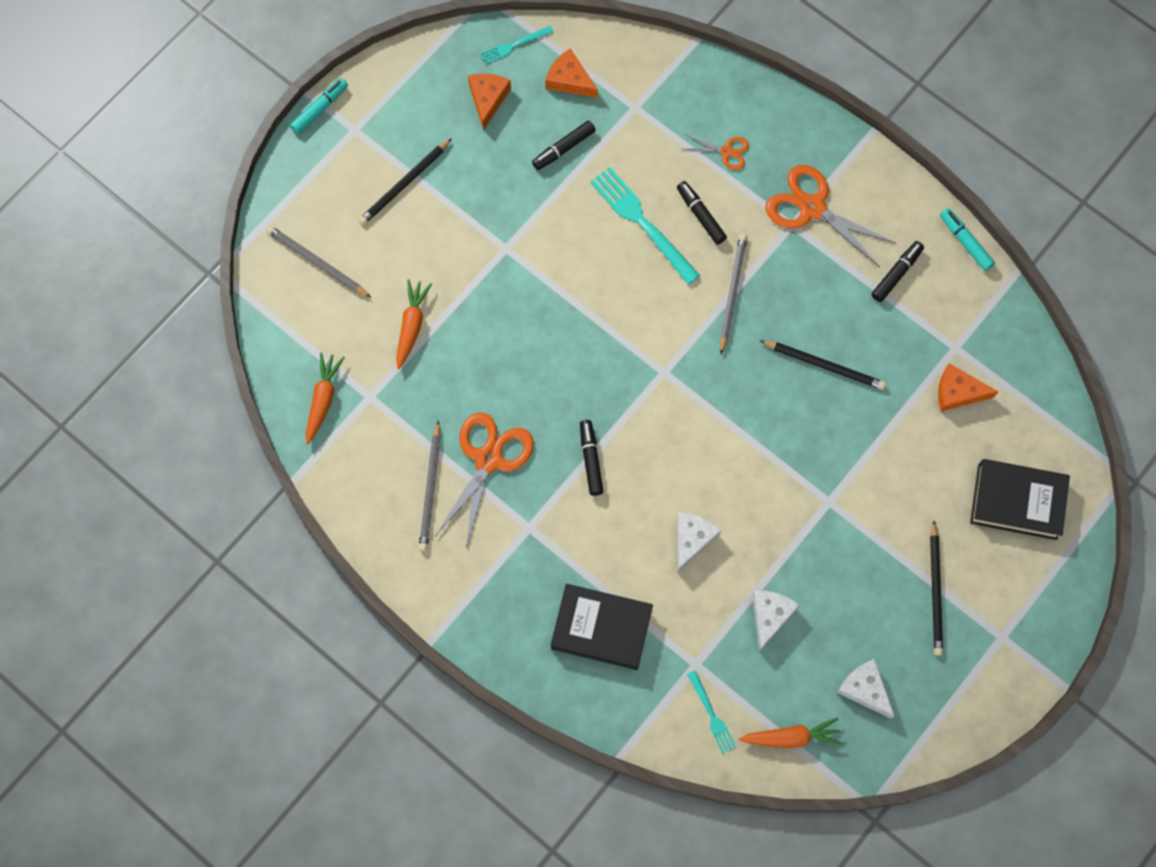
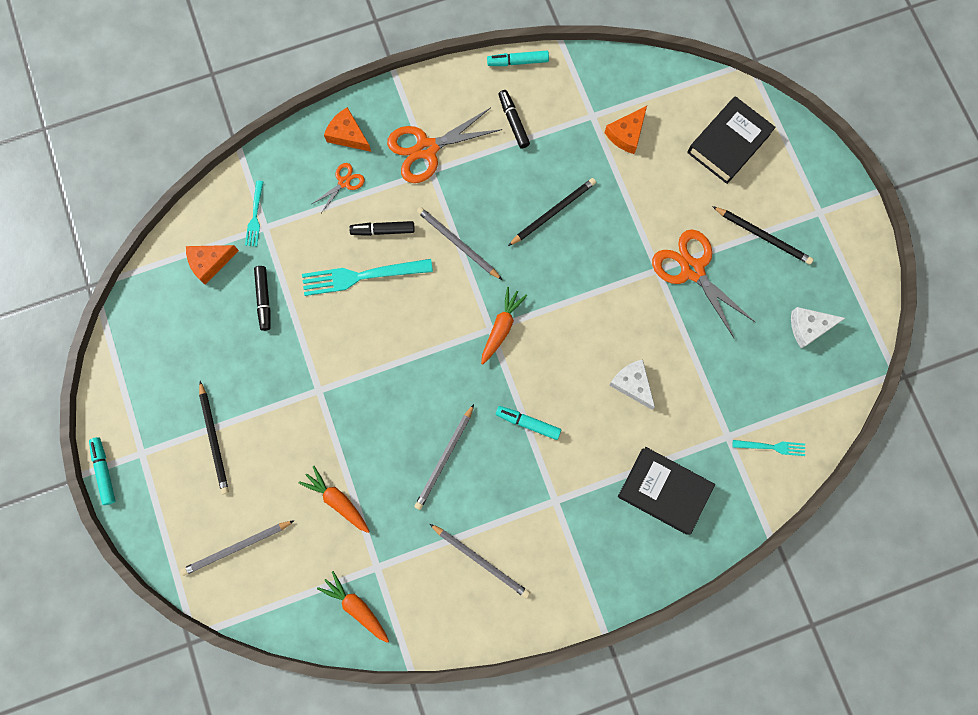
camera: 60 degrees left, 5 degrees up
(488, 99) = (185, 333): orange cheese -> orange cheese (348, 135)
(488, 459) = (483, 501): orange scissors -> orange scissors (692, 270)
(509, 400) = (444, 458): none -> grey pencil
(513, 45) = (152, 288): turquoise fork -> turquoise fork (255, 217)
(591, 459) = (528, 423): black marker -> turquoise marker
(601, 628) = (664, 491): black book -> black book turned 75 degrees clockwise
(770, 616) = (720, 362): white cheese -> none
(791, 737) = (817, 399): orange carrot -> orange carrot (501, 327)

